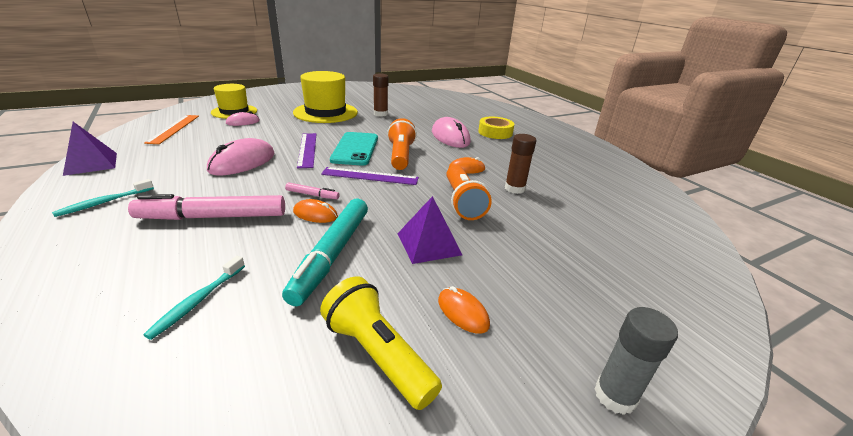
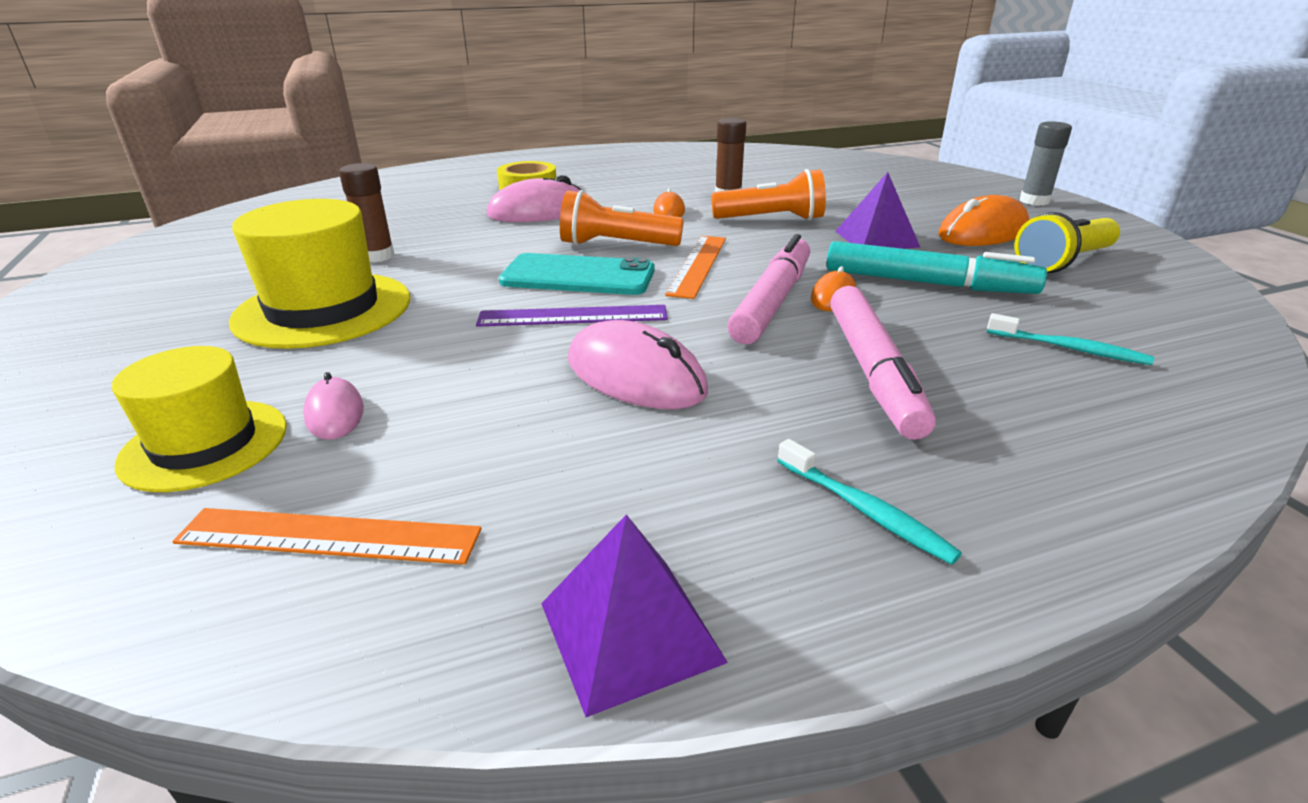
camera: 80 degrees left, 0 degrees up
(312, 195) = (772, 301): pink marker -> pink marker, size x2.22
(370, 176) = (698, 265): purple ruler -> orange ruler
(463, 312) = (983, 232): orange mouse -> orange mouse, size x1.82

